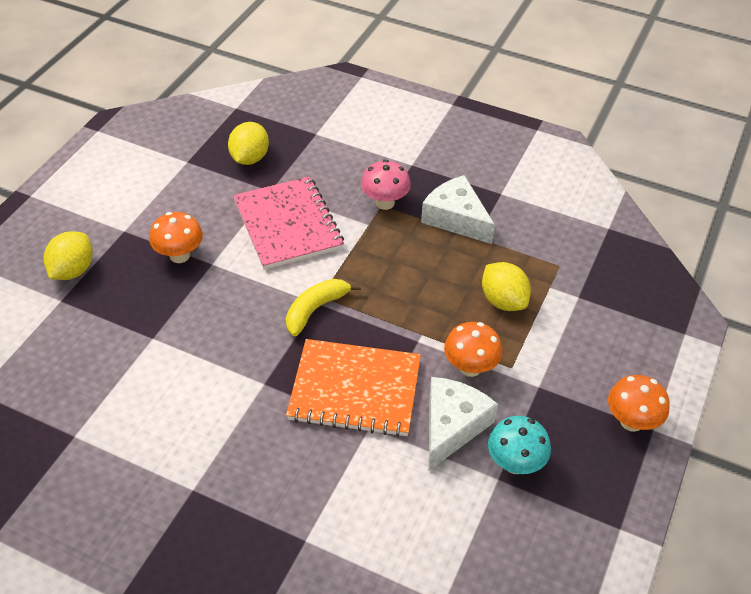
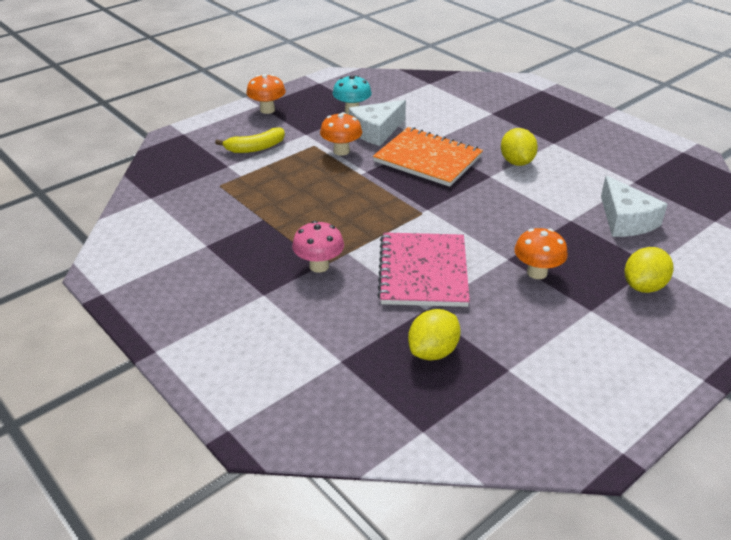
camera: 155 degrees left, 10 degrees down
(315, 309) = (431, 205): yellow banana -> yellow banana (255, 148)
(456, 218) = (266, 236): white cheese -> white cheese (625, 220)
(503, 301) = (284, 176): yellow lemon -> yellow lemon (516, 162)

